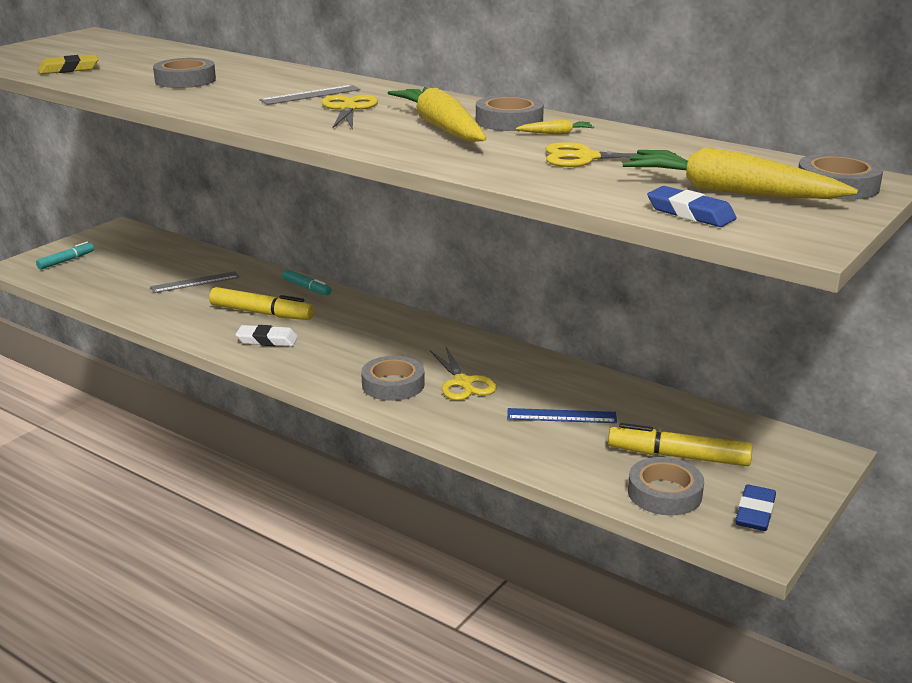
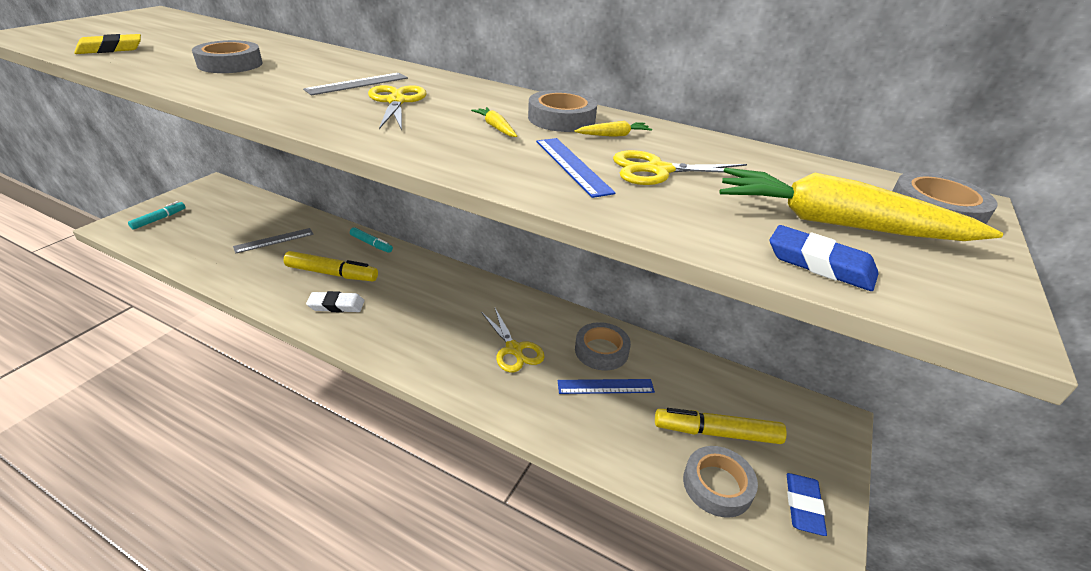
camera: 10 degrees left, 10 degrees up
(393, 384) = (452, 355): grey tape -> grey tape (601, 350)
(441, 128) = (496, 127): yellow carrot -> yellow carrot, size x0.40
(505, 154) = (572, 166): none -> blue ruler

